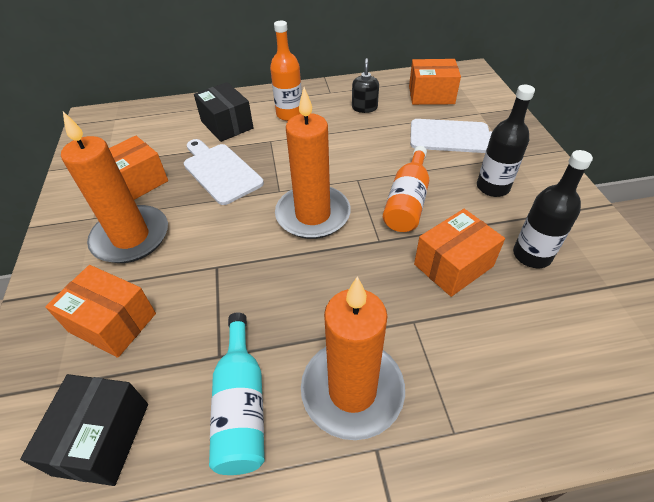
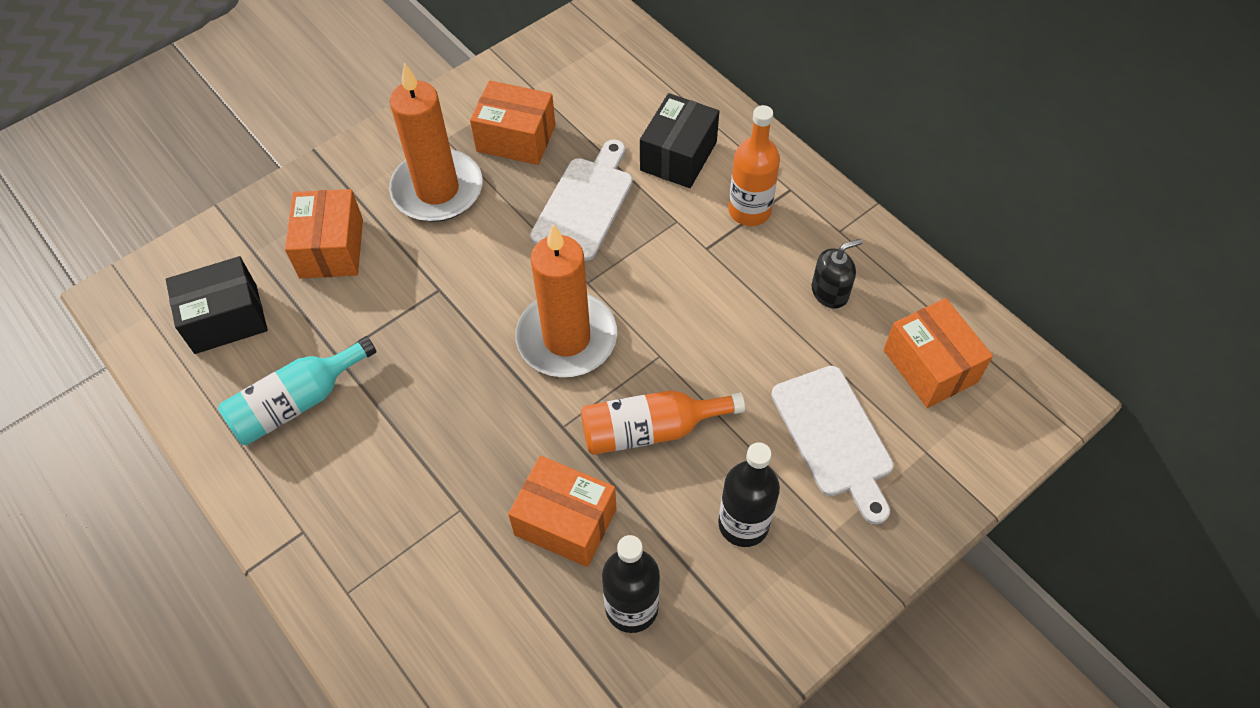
camera: 60 degrees right, 10 degrees up
(352, 390) = (352, 486): orange candle -> none

